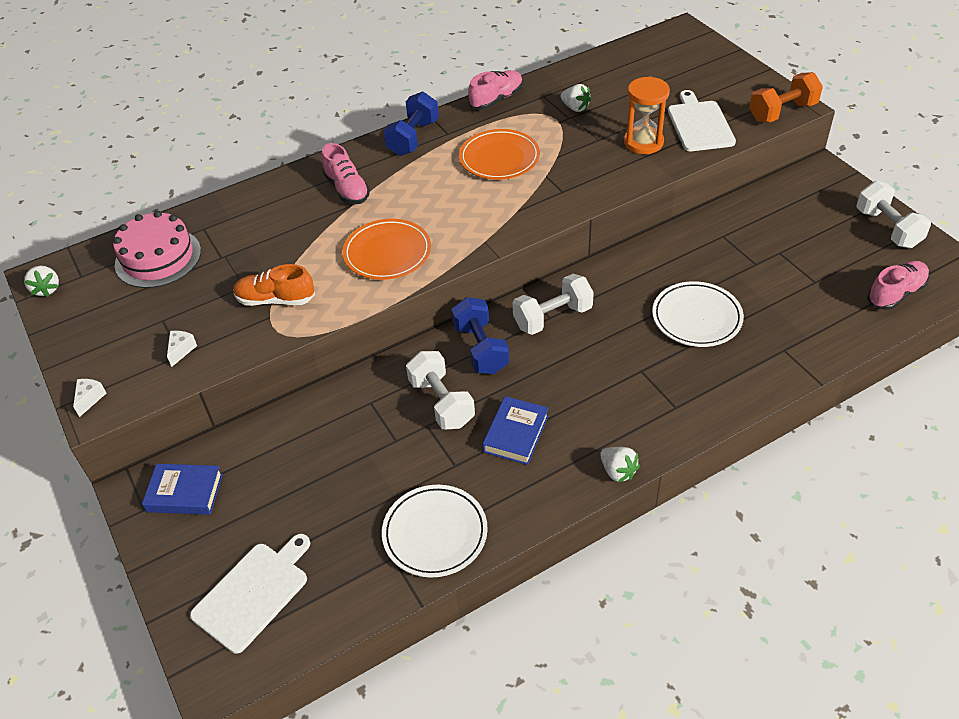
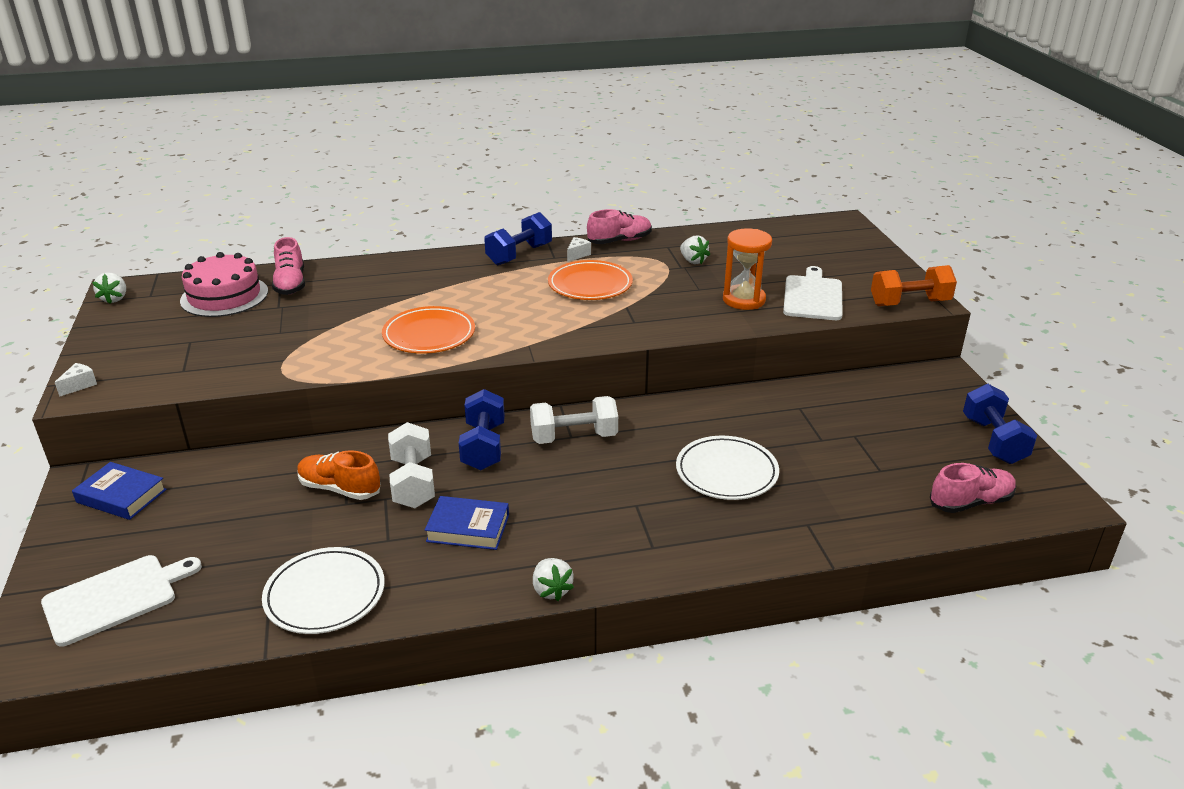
camera: 15 degrees right, 15 degrees down
(181, 350) = (187, 367): white cheese -> white cheese (577, 255)
(275, 300) = (299, 348): orange shoe -> orange shoe (339, 489)
(347, 189) = (429, 280): pink shoe -> pink shoe (290, 284)
(516, 434) = (468, 528): blue book -> blue book turned 60 degrees clockwise
(887, 228) = (993, 440): white dumbbell -> blue dumbbell

